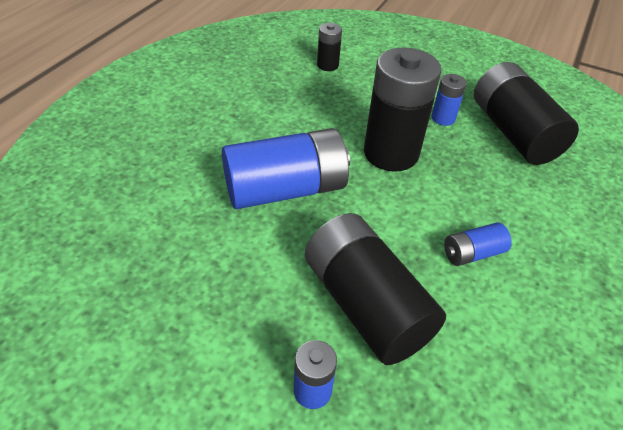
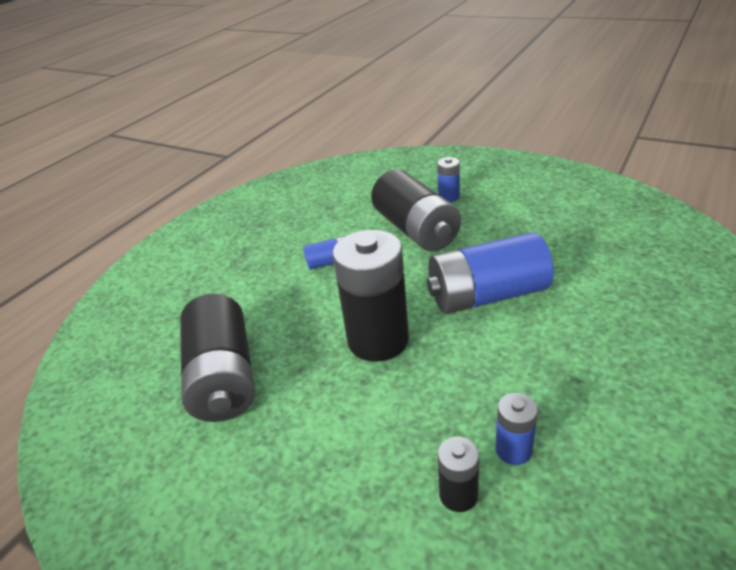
camera: 170 degrees left, 10 degrees down
(443, 118) = (301, 393): blue battery -> blue battery (513, 449)

